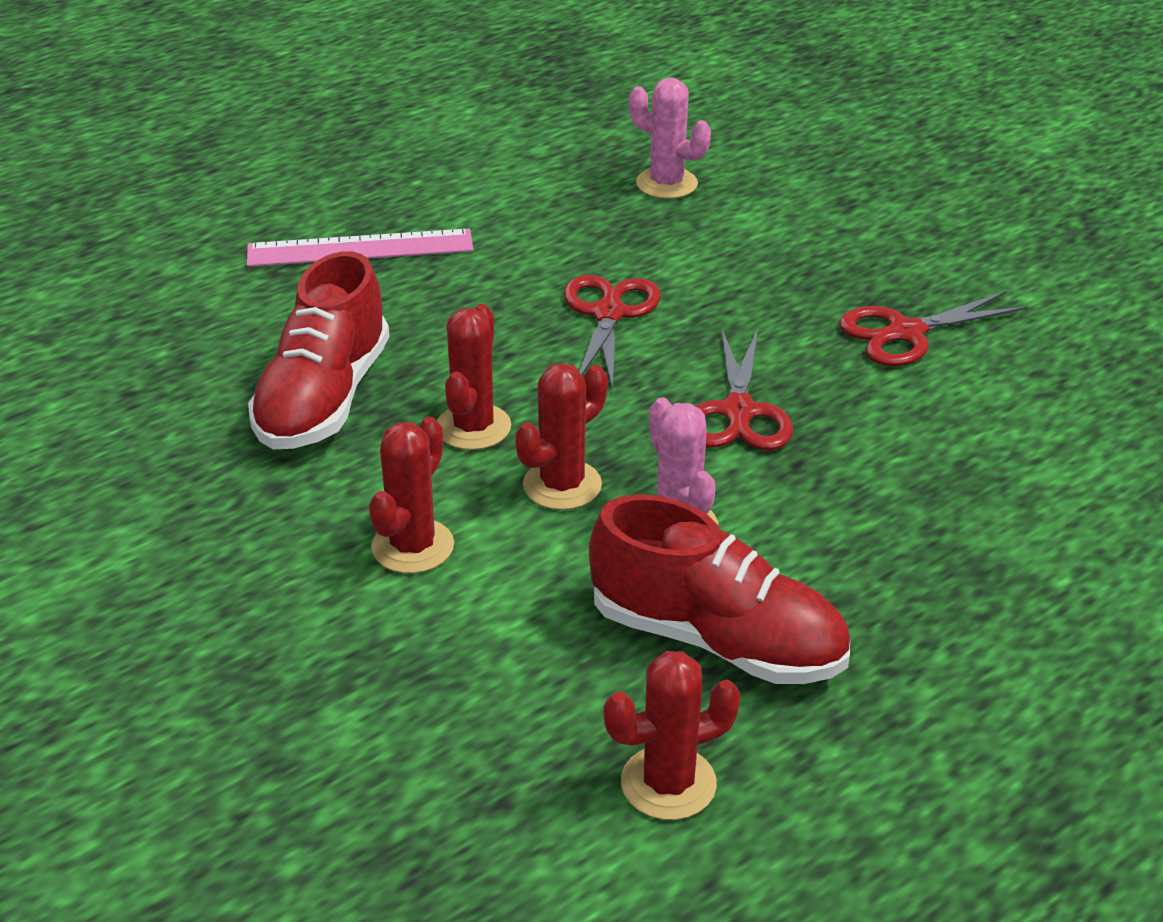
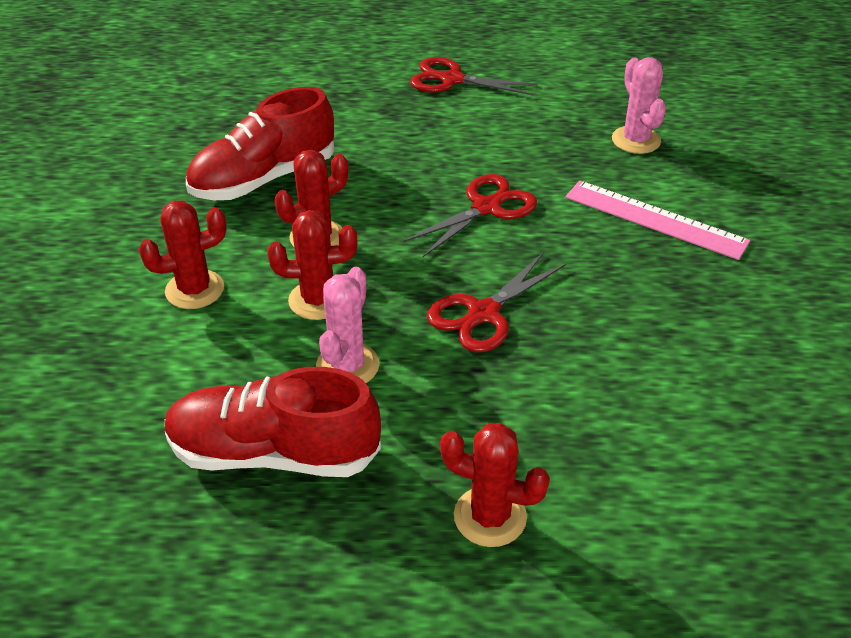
camera: 40 degrees right, 5 degrees up
(360, 248) = (396, 100): pink ruler -> pink ruler (655, 219)
(668, 783) = (129, 523): red cactus -> red cactus (490, 516)
(717, 640) = (273, 453): red shoe -> red shoe turned 120 degrees clockwise
(906, 333) = (673, 321): red scissors -> red scissors (452, 80)

